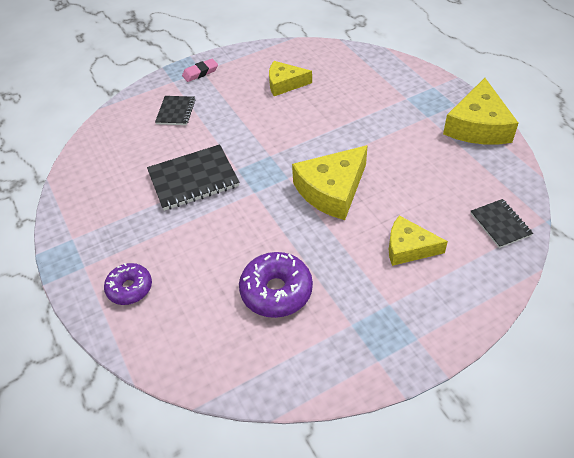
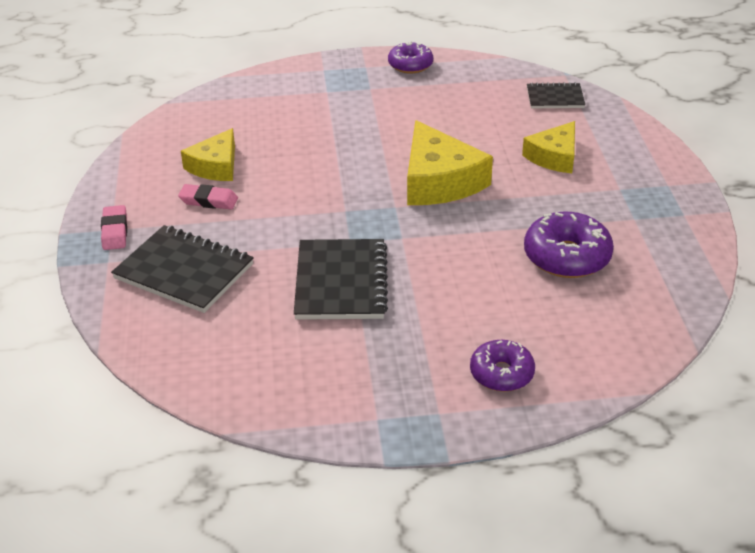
camera: 70 degrees left, 10 degrees down
(176, 112) = (184, 272): black notebook -> black notebook, size x1.71
(247, 95) = (208, 201): none -> pink eraser
(478, 126) = (410, 65): yellow cheese -> purple donut

